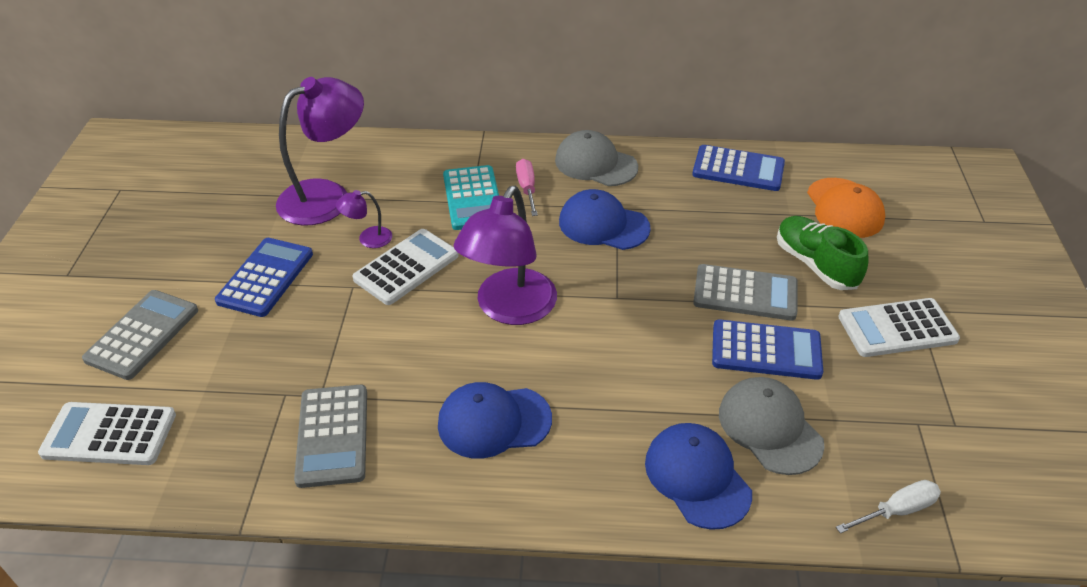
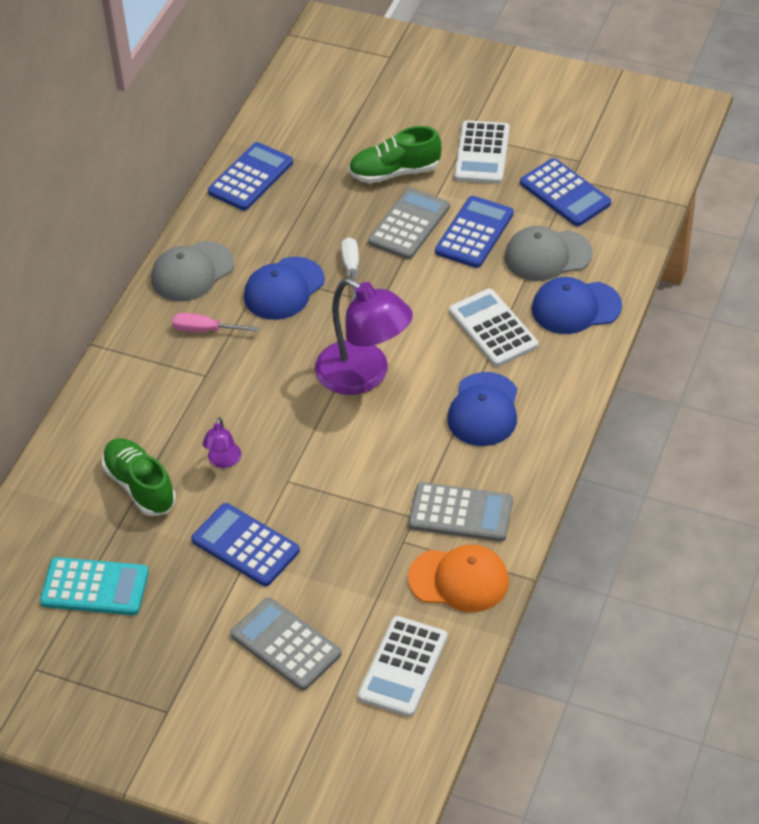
camera: 70 degrees left, 5 degrees up
(327, 196) = (140, 486): purple lamp -> green shoe
(406, 267) = (278, 438): white calculator -> white calculator (493, 328)
(473, 198) = (200, 373): turquoise calculator -> turquoise calculator (95, 587)
(844, 208) = (336, 130): orange cap -> orange cap (459, 580)
(887, 422) = (565, 193): none -> blue calculator
(897, 510) = (636, 217): white screwdriver -> white screwdriver (351, 268)

